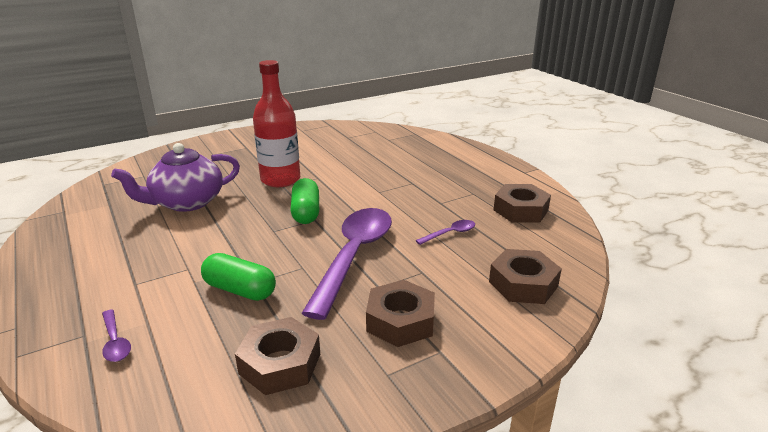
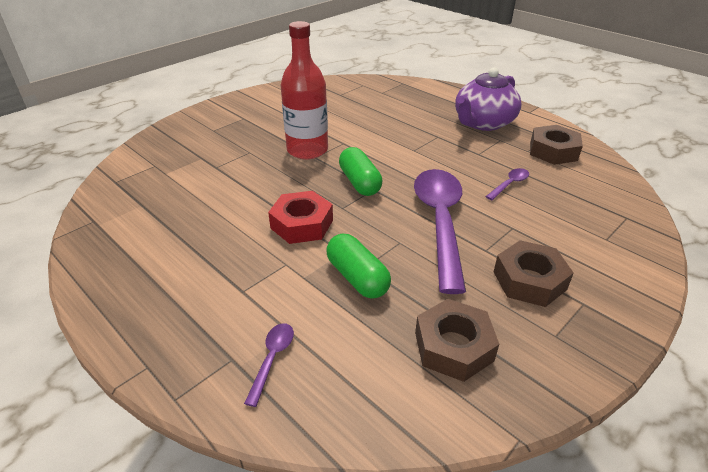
camera: 15 degrees left, 10 degrees up
(115, 342) = (272, 359): purple spoon -> purple spoon turned 120 degrees counterclockwise
(186, 202) = (227, 190): purple teapot -> purple teapot (483, 123)
(227, 239) = (302, 224): none -> red nut
(240, 290) = (357, 277): green capsule -> green capsule turned 45 degrees clockwise
(523, 284) = (605, 224): brown nut -> none

